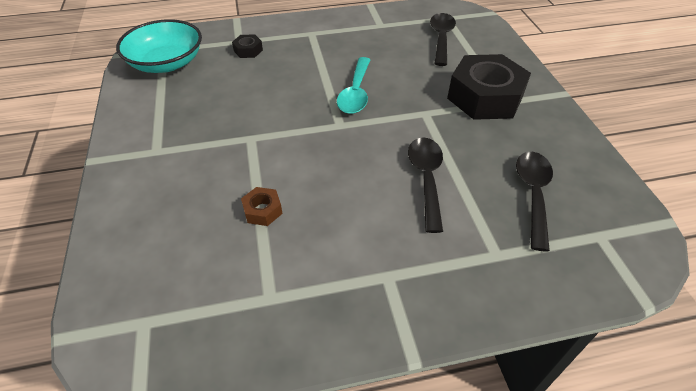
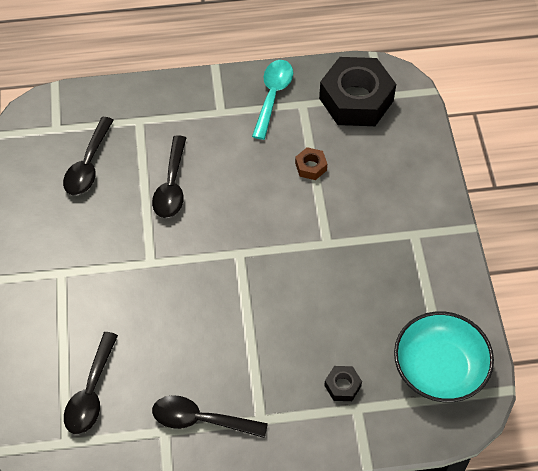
camera: 175 degrees left, 10 degrees up
(355, 30) = (200, 420): none -> black spoon
(355, 93) = (217, 297): turquoise spoon -> turquoise spoon (272, 96)
(485, 97) = (80, 280): black nut -> black nut (356, 99)

